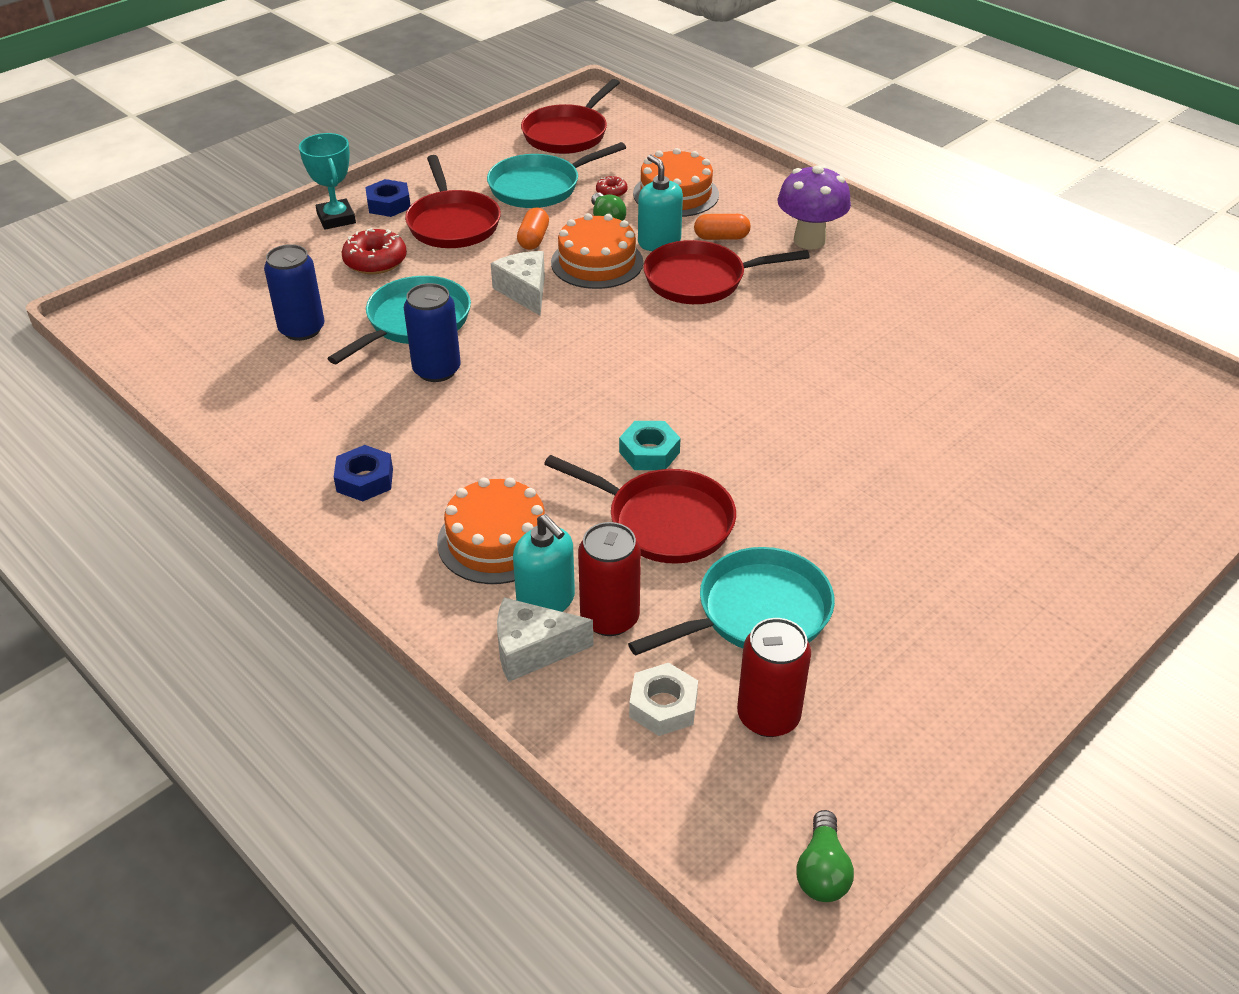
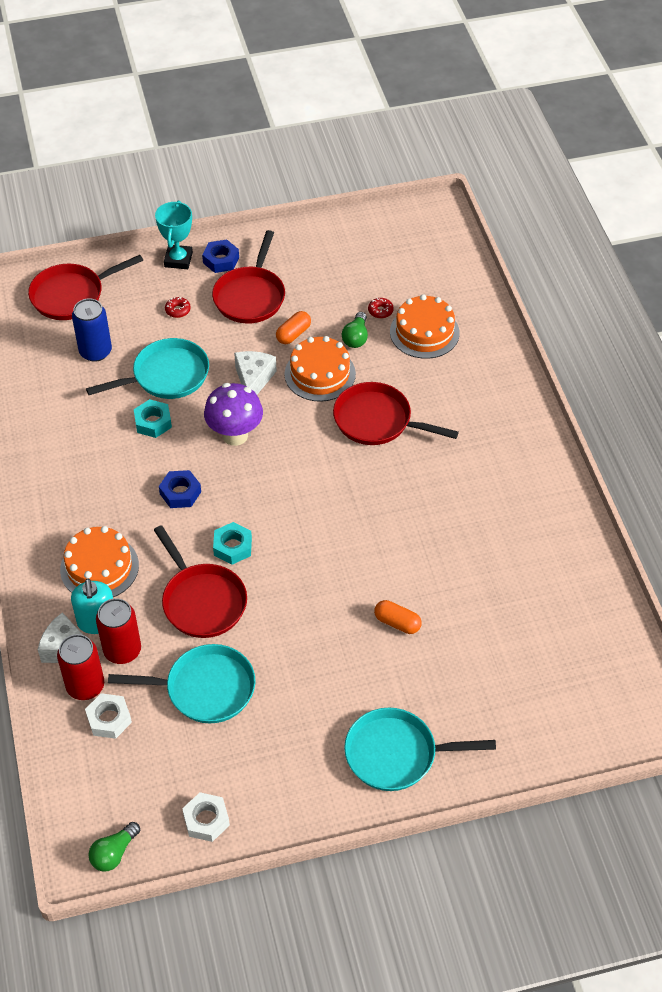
camera: 30 degrees right, 10 degrees up
(365, 480) = (56, 488): blue nut -> blue nut (180, 493)
(375, 261) = (178, 310): red donut -> red donut, size x0.54
(437, 370) = (153, 422): blue can -> turquoise nut
(539, 187) = (334, 285): turquoise pan -> turquoise pan (396, 754)
(567, 134) = (393, 238): red pan -> red pan (71, 295)
(659, 242) = (376, 373): turquoise soap dispenser -> none
(721, 237) = (423, 387): orange capsule -> orange capsule (397, 623)
(768, 716) = (158, 755): red can -> red can (85, 686)
(809, 240) = (483, 418): purple mushroom -> purple mushroom (235, 435)
(903, 763) = (206, 820): none -> white nut

